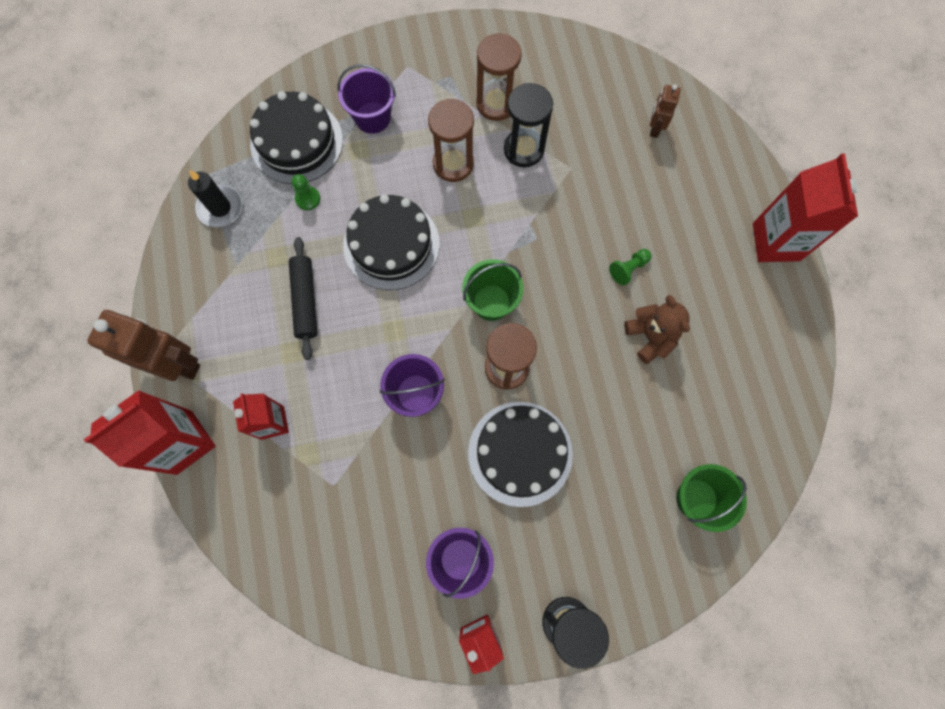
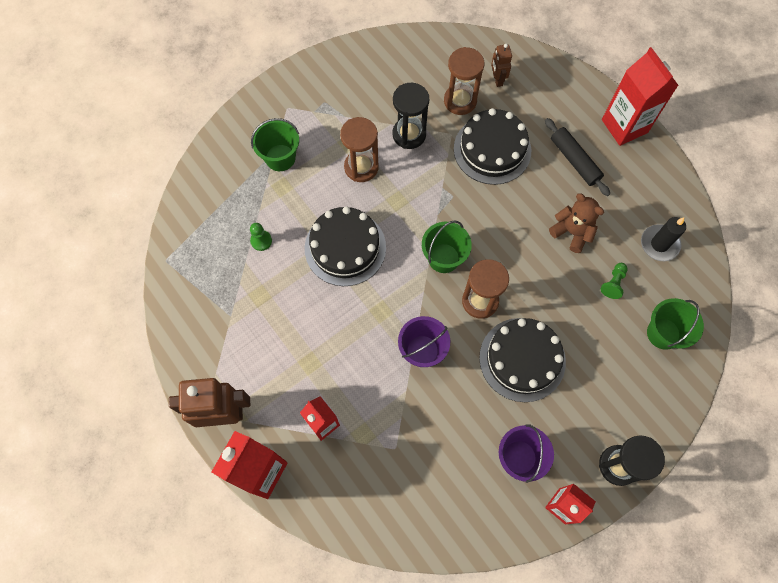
camera: 25 degrees left, 5 degrees down
(220, 208) = (194, 277): black candle -> black candle (659, 244)
(297, 142) = (229, 201): black cake -> black cake (492, 149)
(305, 300) = (300, 319): black rolling pin -> black rolling pin (574, 160)
(372, 118) = (280, 158): purple bucket -> green bucket
(496, 104) = (370, 109): brown hourglass -> brown hourglass (460, 101)
(628, 269) = (531, 190): green pawn -> green pawn (613, 283)

